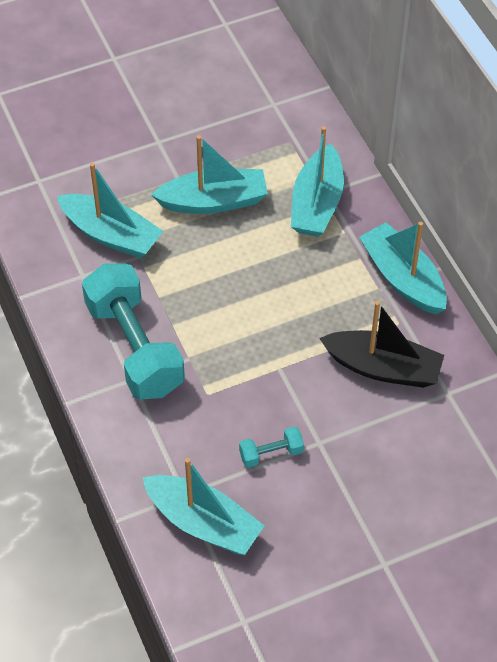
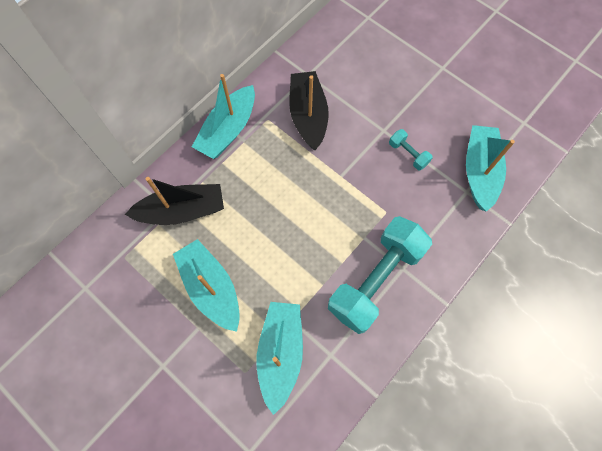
camera: 115 degrees left, 15 degrees up
(317, 203) = (182, 211): turquoise boat -> black boat

